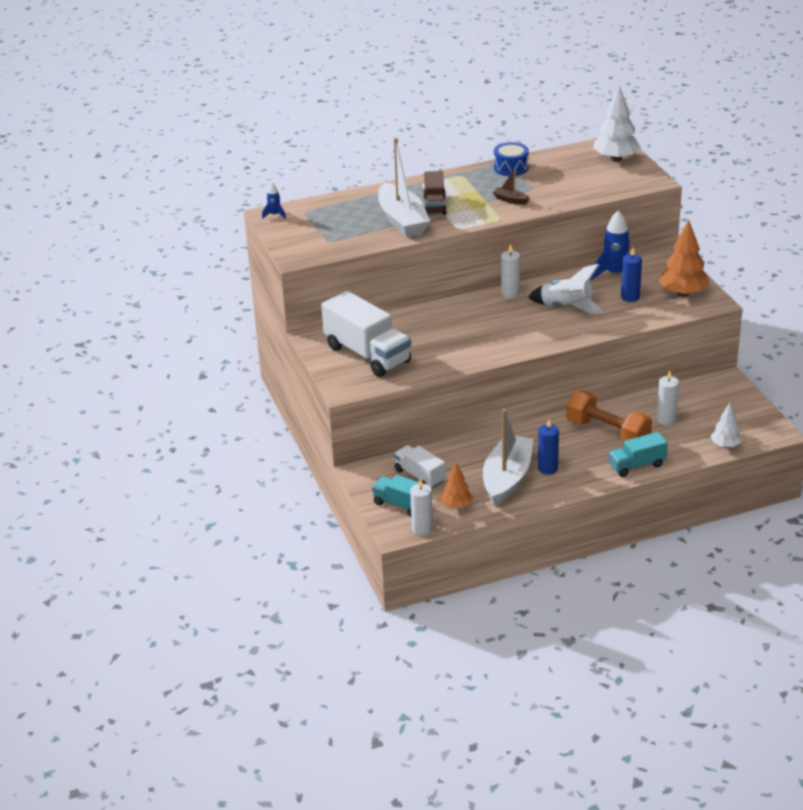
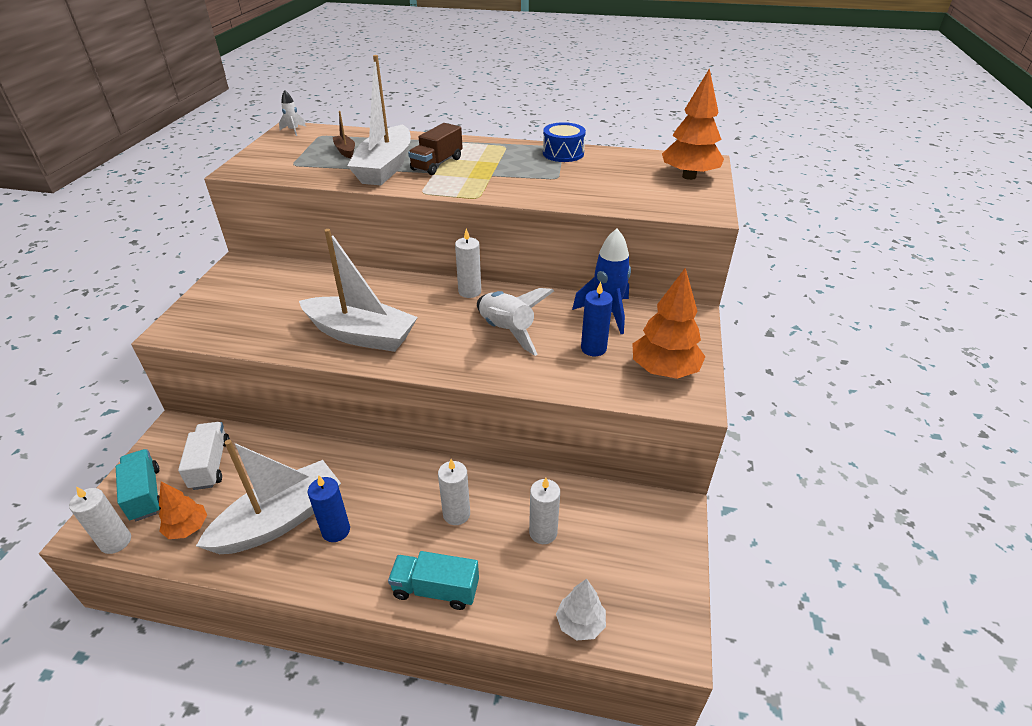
camera: 30 degrees right, 5 degrees up
(274, 215) = (294, 130): blue rocket -> white rocket
(367, 354) = (251, 300): white truck -> none
(477, 344) = (361, 335): none -> white boat
(510, 200) = (518, 182): brown boat -> brown boat (345, 151)
(607, 432) = (456, 514): orange dumbbell -> white candle
(615, 159) = (689, 176): white tree -> orange tree

